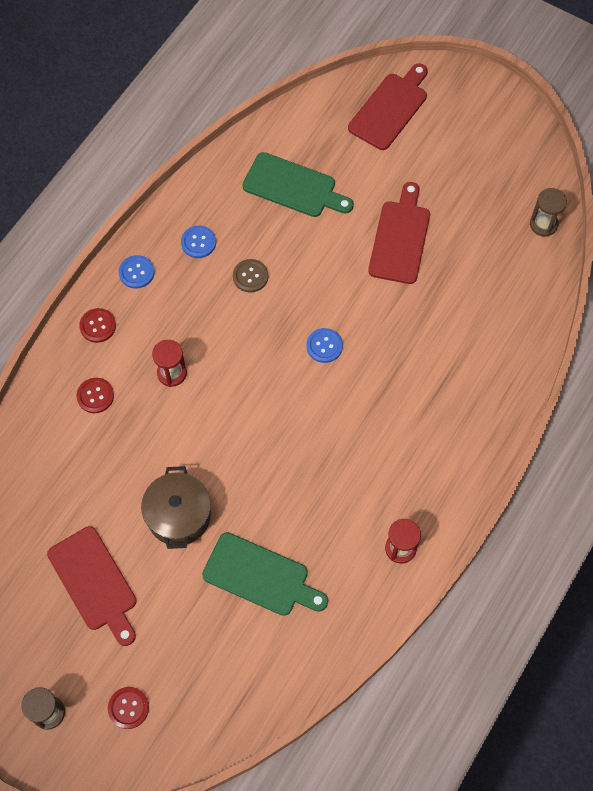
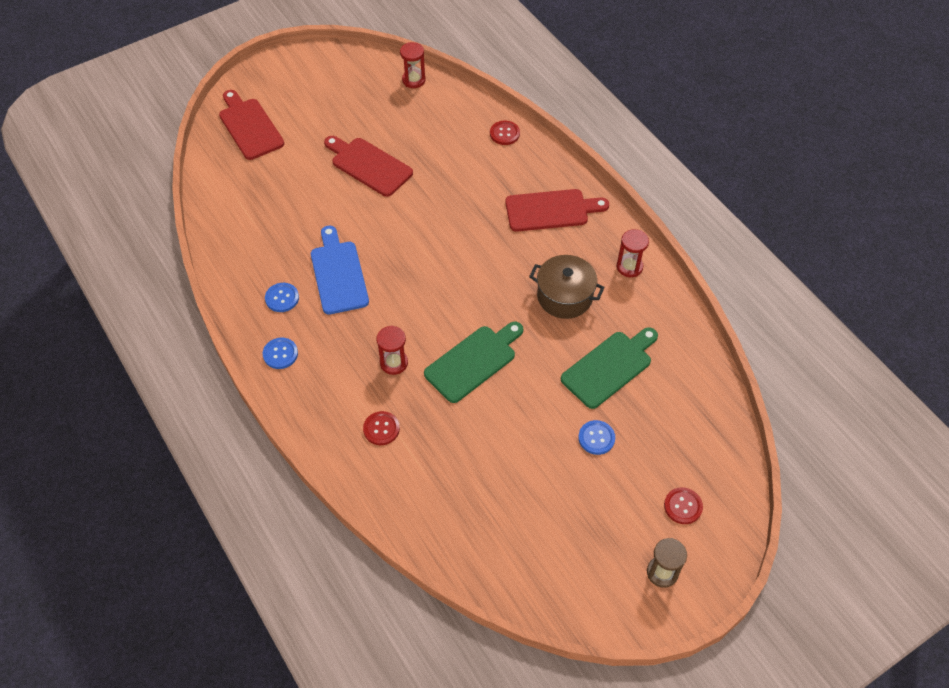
camera: 65 degrees left, 10 degrees down
(95, 583) = (558, 492): red cutting board -> red cutting board (551, 210)
(98, 326) = (314, 402): red button -> red button (504, 133)
(179, 515) = (527, 406): brown pot -> brown pot (564, 296)
(250, 276) = (338, 274): brown button -> blue cutting board
(293, 187) = (275, 214): green cutting board -> green cutting board (473, 361)
(324, 346) = (432, 249): blue button -> blue button (596, 438)
(543, 224) = (413, 80): brown hourglass -> red hourglass

